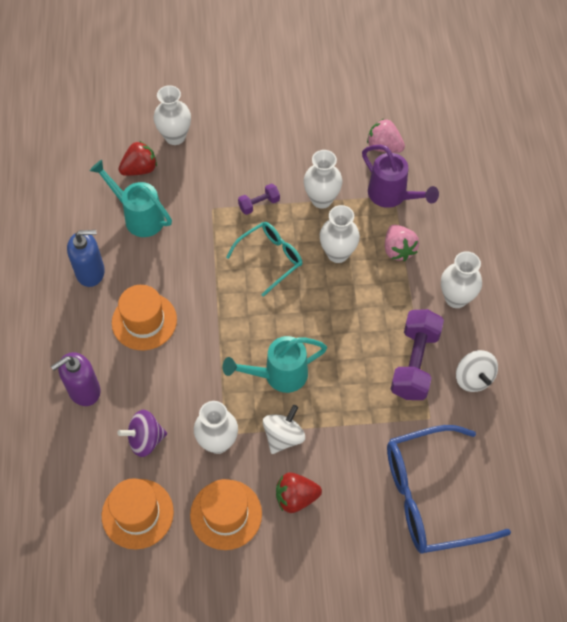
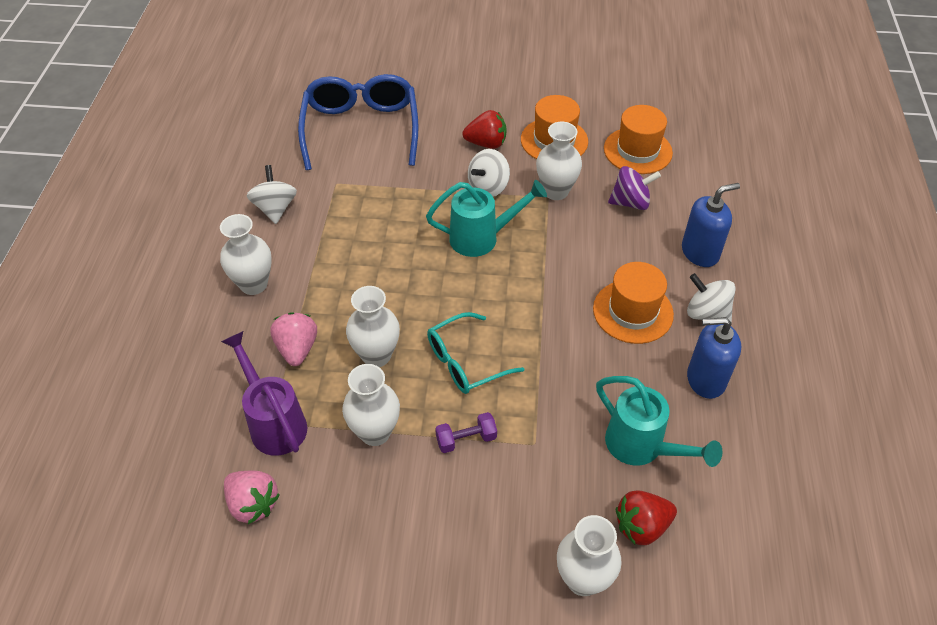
camera: 170 degrees left, 10 degrees down
(84, 329) = (706, 313): none -> white spinning top
(84, 390) = (700, 252): purple soap dispenser -> blue soap dispenser
(414, 363) = (330, 229): purple dumbbell -> none
(431, 496) = (361, 129): blue glasses -> blue glasses turned 90 degrees counterclockwise

